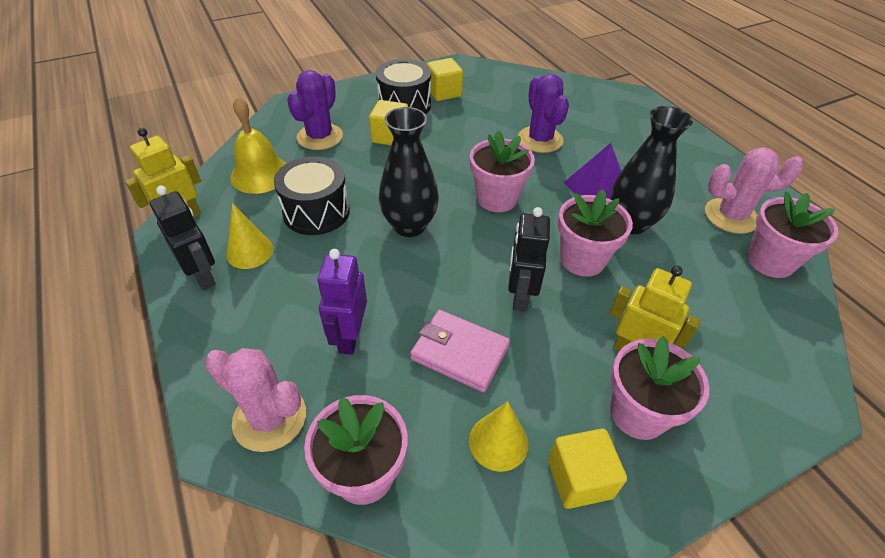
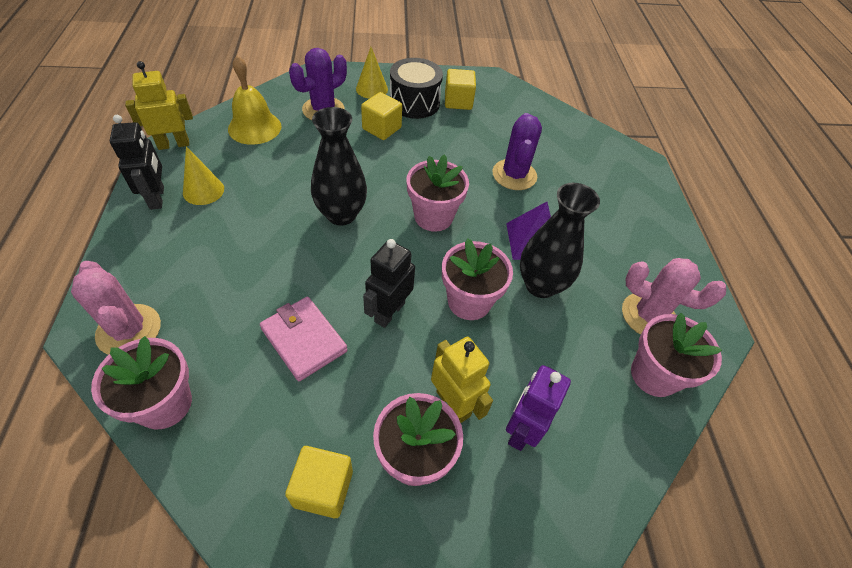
camera: 20 degrees right, 5 degrees up
(316, 212) = (275, 175): black drum -> none
(349, 337) = (229, 290): purple robot -> purple robot (521, 429)
(498, 442) = (281, 427): yellow cone -> yellow cone (371, 89)

